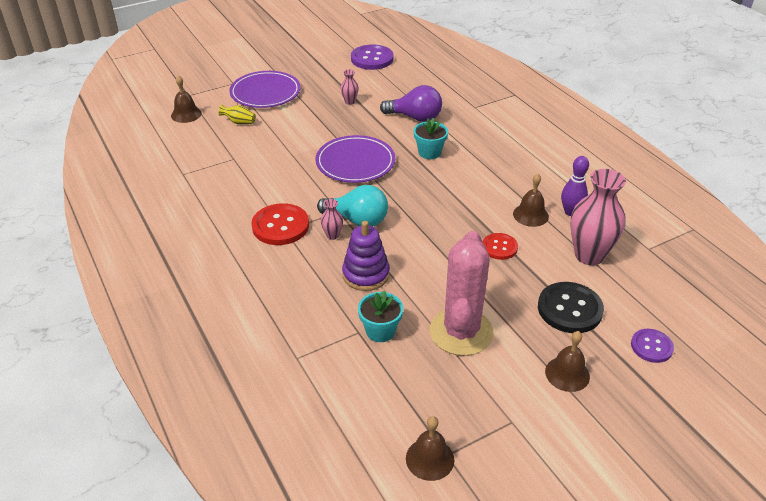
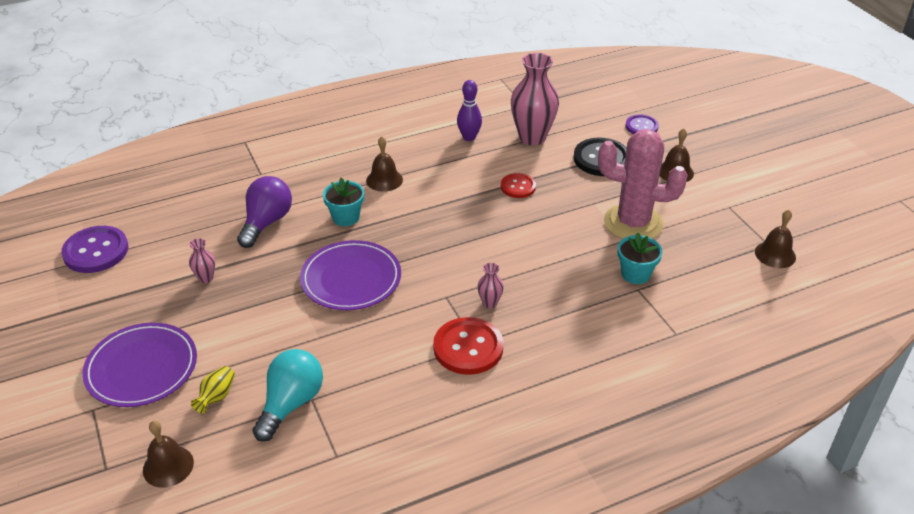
camera: 85 degrees left, 0 degrees up
(357, 220) = (464, 282): turquoise light bulb -> turquoise light bulb (291, 404)
(366, 274) = (555, 280): purple stacking toy -> none
(530, 215) = (470, 161): brown bell -> brown bell (384, 180)

